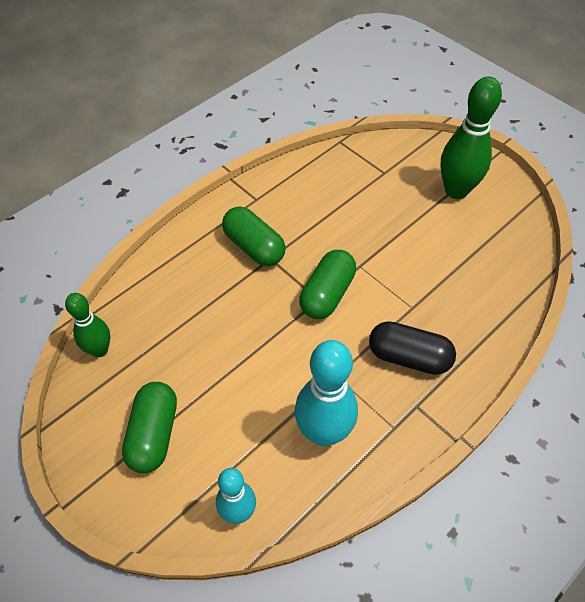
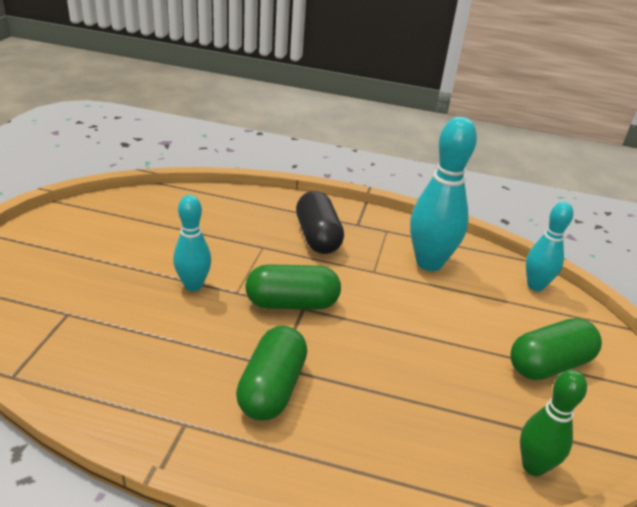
camera: 125 degrees left, 20 degrees down
(381, 243) = (193, 285): none -> turquoise bowling pin
(456, 191) = (77, 252): green bowling pin -> none

